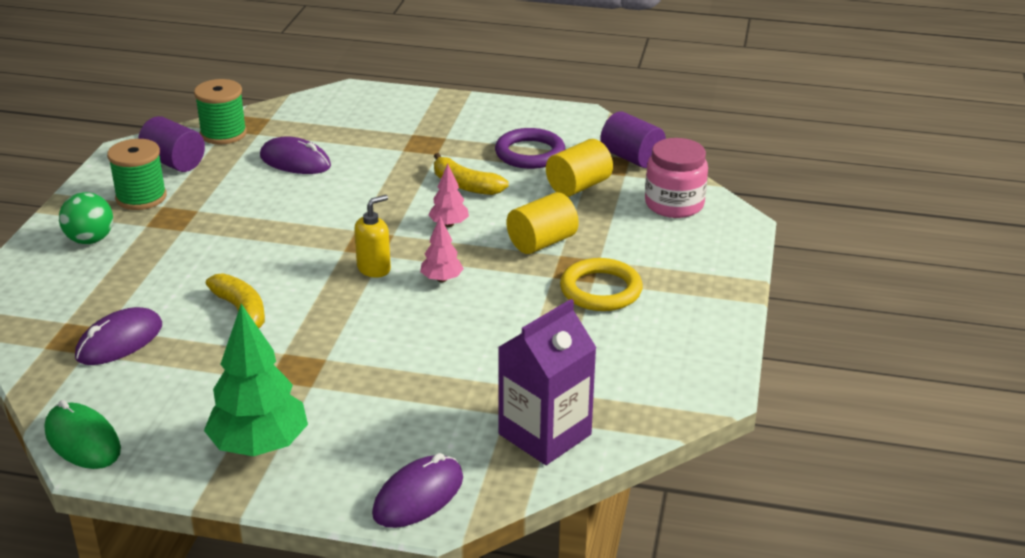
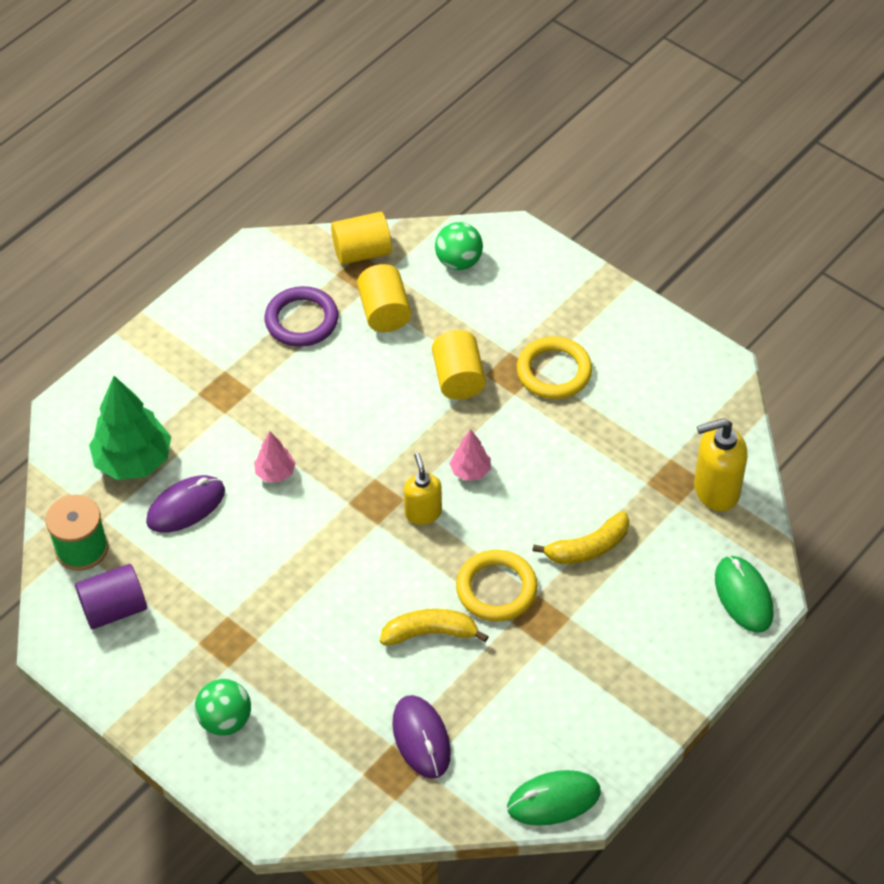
camera: 60 degrees left, 20 degrees up
(141, 197) = (169, 656): green spool -> none
(259, 446) = (629, 677): green tree -> green tree (134, 461)
(316, 333) = (496, 589): none -> yellow ring
(418, 496) = (743, 596): purple mouse -> green mouse
(449, 224) = (385, 431): pink tree -> pink tree (275, 473)
(465, 185) = (325, 392): yellow banana -> yellow banana (588, 547)
(545, 434) = (716, 490): purple carton -> yellow soap dispenser
(631, 158) = (362, 252): purple cylinder -> yellow cylinder
(674, 204) = (459, 262): pink jar -> green ball

